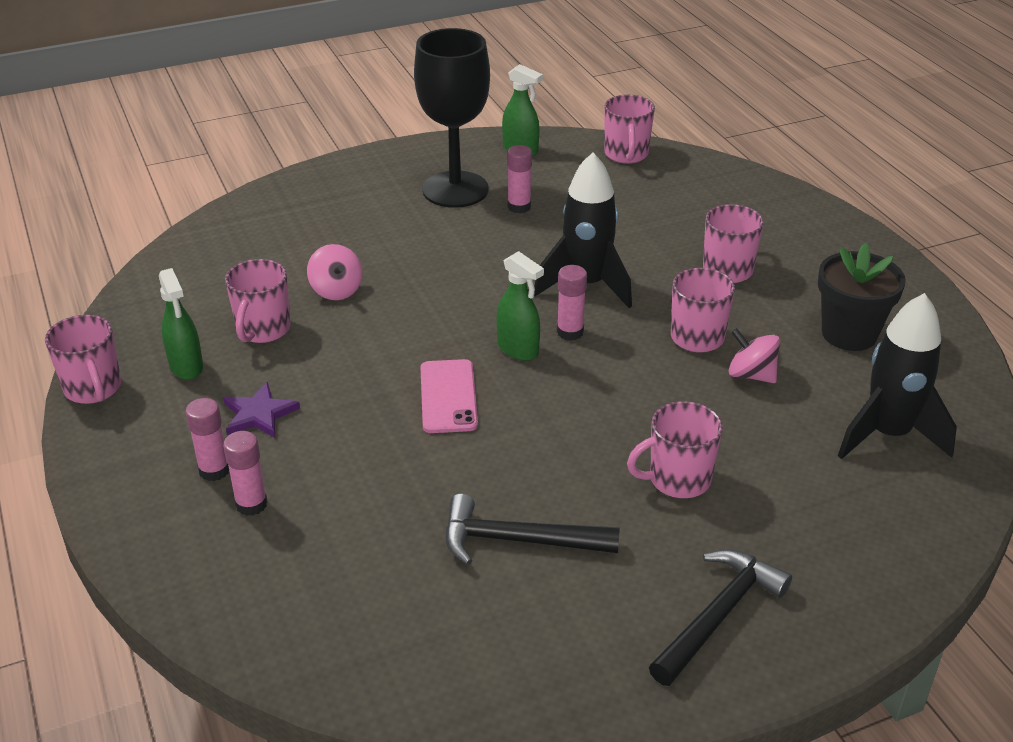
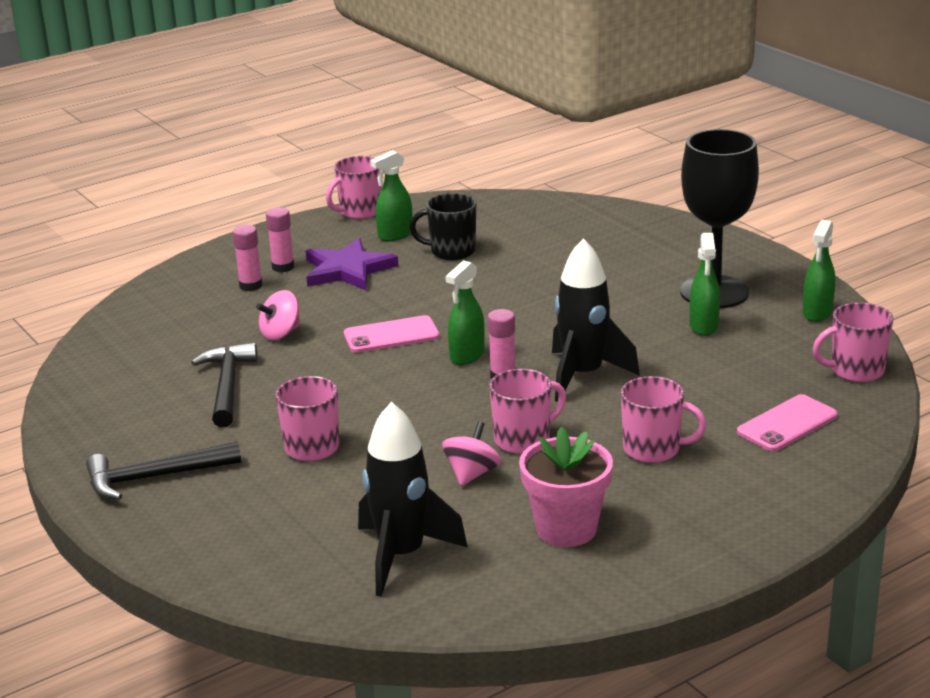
camera: 80 degrees right, 10 degrees down
(259, 414) = (347, 270): purple star -> purple star, size x1.60
(263, 330) = (451, 251): pink mug -> black mug
(336, 290) = (518, 268): pink spinning top -> pink spinning top (280, 333)
(519, 207) = (703, 326): pink glue stick -> green spray bottle
(702, 200) = (787, 424): none -> pink phone
(719, 616) = (155, 477): black hammer -> black hammer turned 135 degrees clockwise
(849, 334) = (566, 529): black flower pot -> pink flower pot

